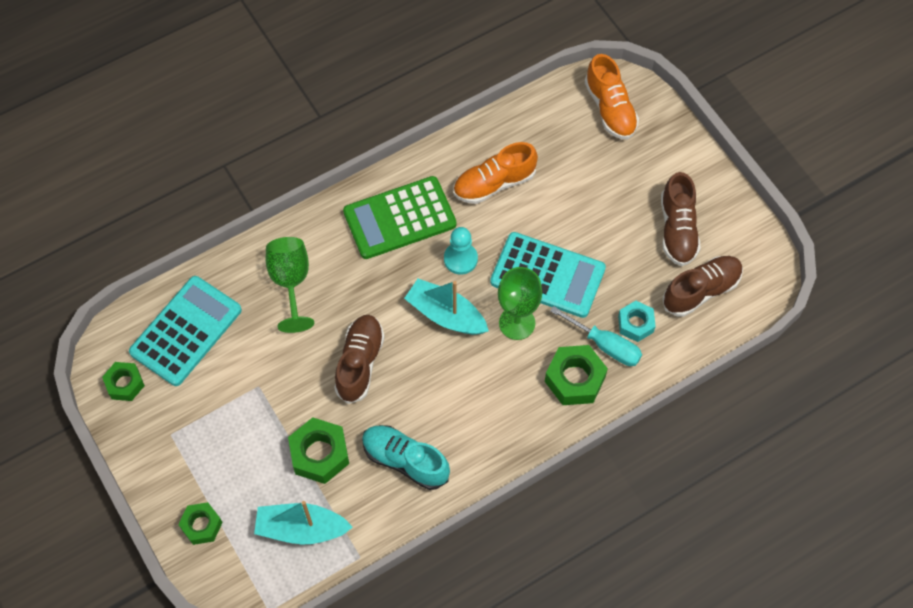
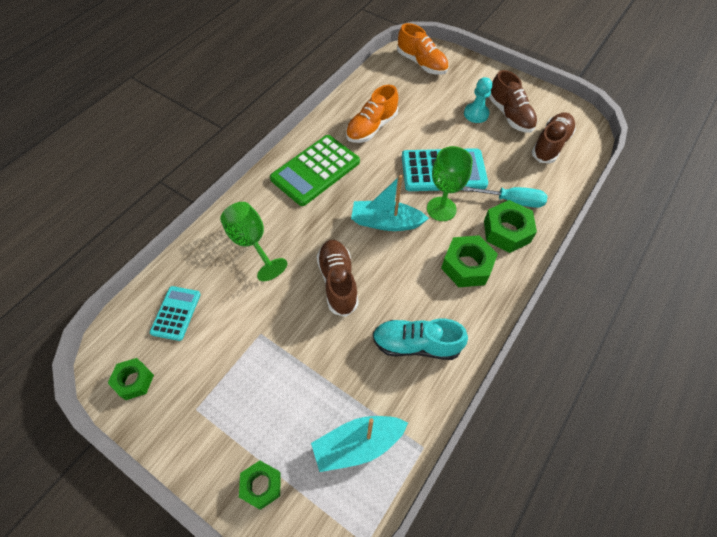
camera: 25 degrees left, 5 degrees down
(186, 331) = (176, 313): turquoise calculator -> turquoise calculator, size x0.56
(319, 454) = (341, 369): green nut -> green nut (466, 266)
(460, 259) = (375, 181): turquoise pawn -> turquoise pawn (476, 114)
(635, 324) = (523, 180): turquoise nut -> none

